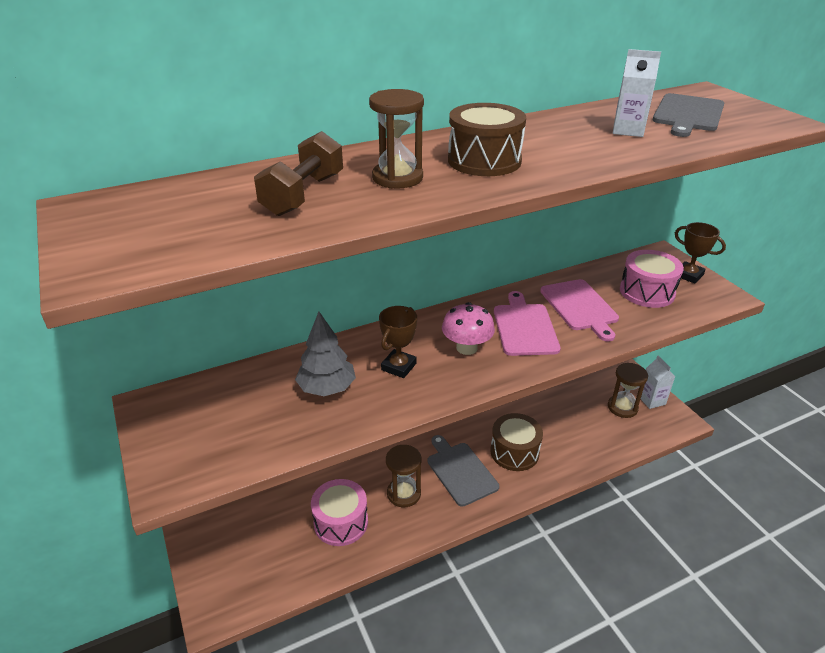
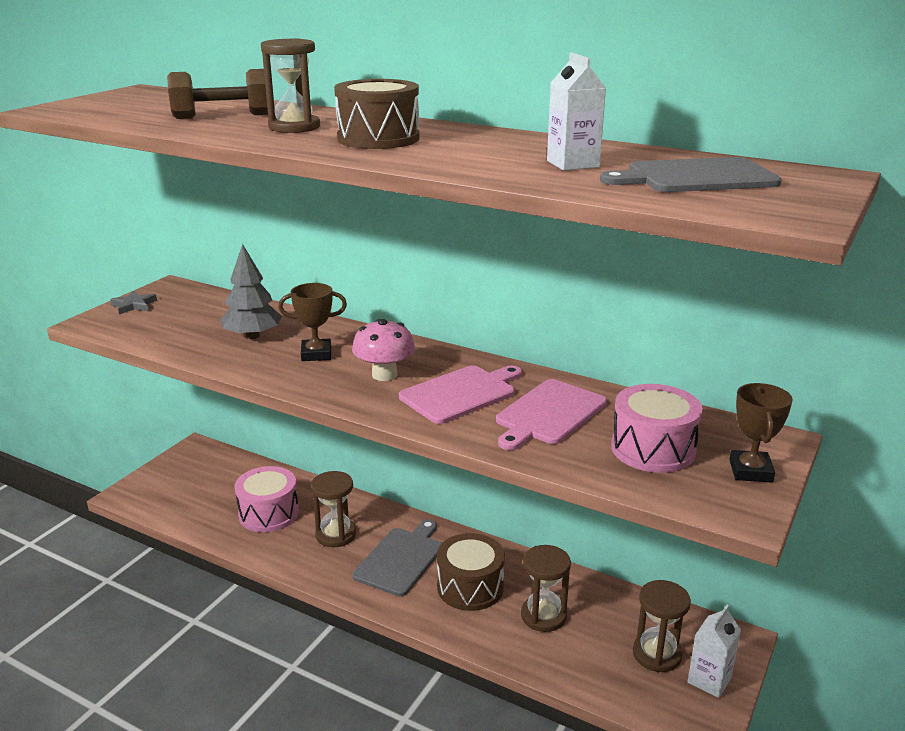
camera: 55 degrees right, 10 degrees down
(161, 442) = (134, 305): none -> grey star
(563, 434) = (543, 616): none -> brown hourglass

